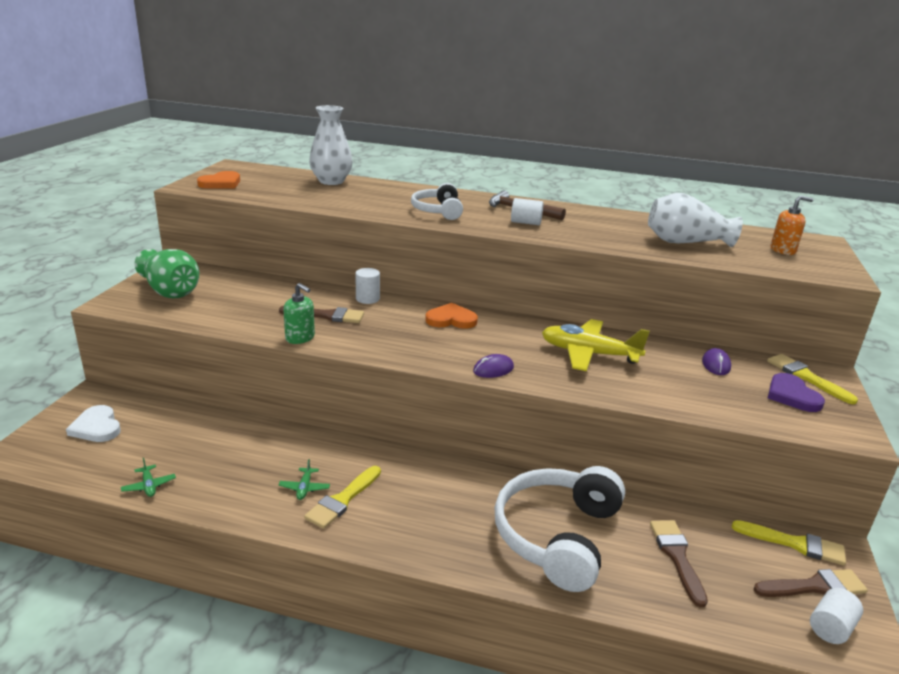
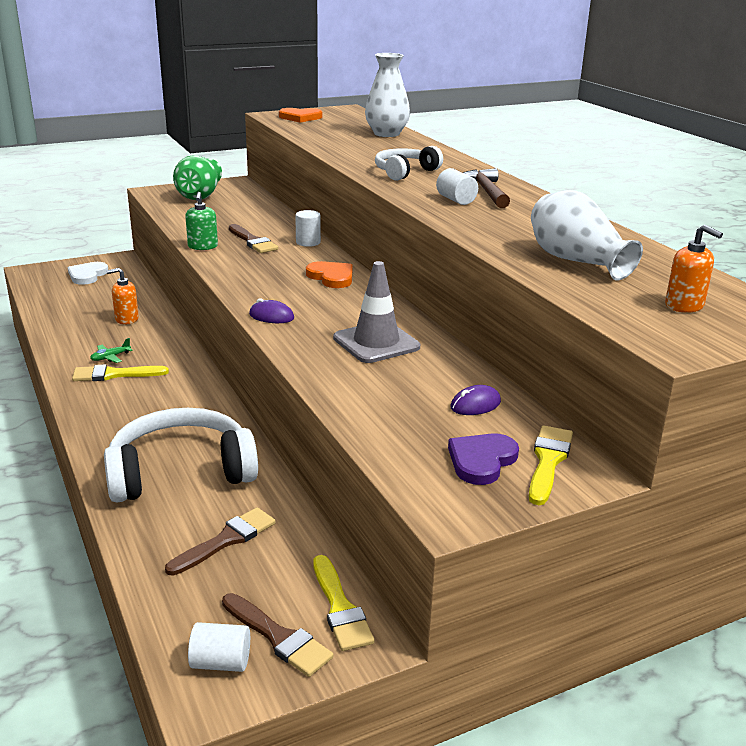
camera: 50 degrees right, 0 degrees up
(149, 486) = (49, 314): green plane -> none
(238, 447) = (126, 319): none -> orange soap dispenser
(589, 354) = (376, 343): yellow plane -> grey traffic cone

